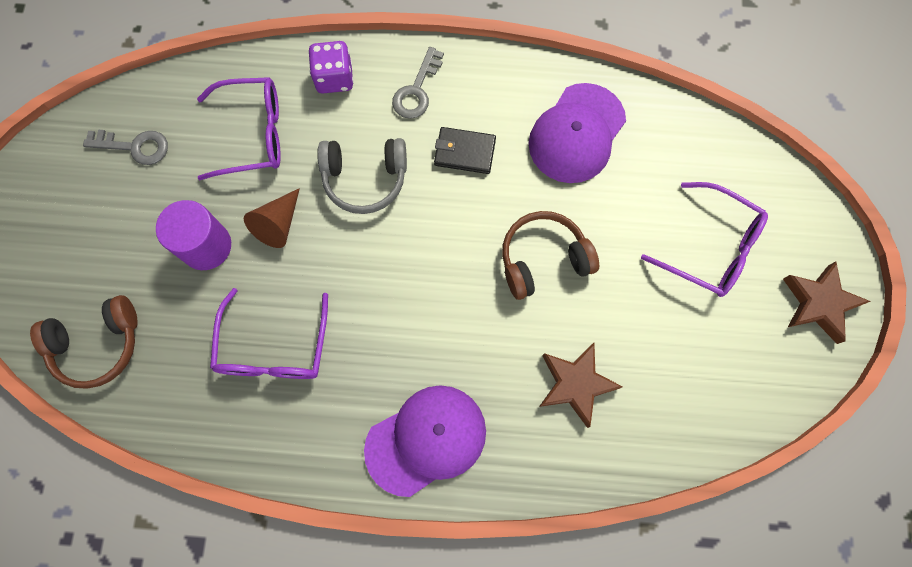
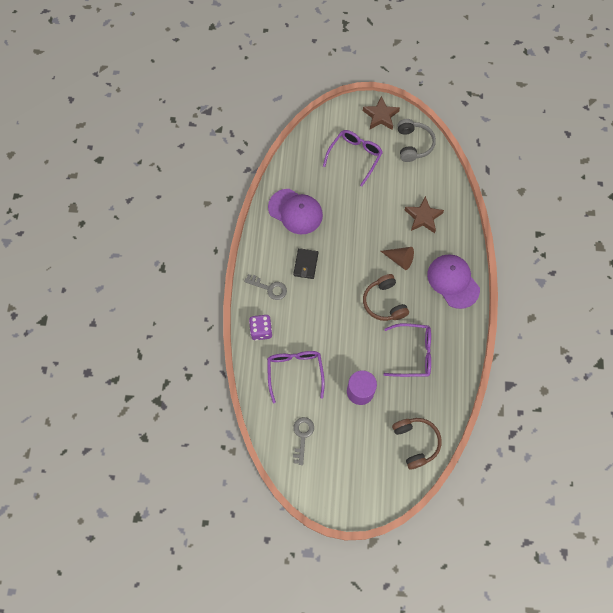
camera: 90 degrees left, 5 degrees down
(278, 224) = (347, 355): brown cone -> brown cone (400, 259)
(365, 179) = (321, 313): grey headphones -> grey headphones (413, 144)
(543, 259) = (363, 229): brown headphones -> brown headphones (384, 302)

